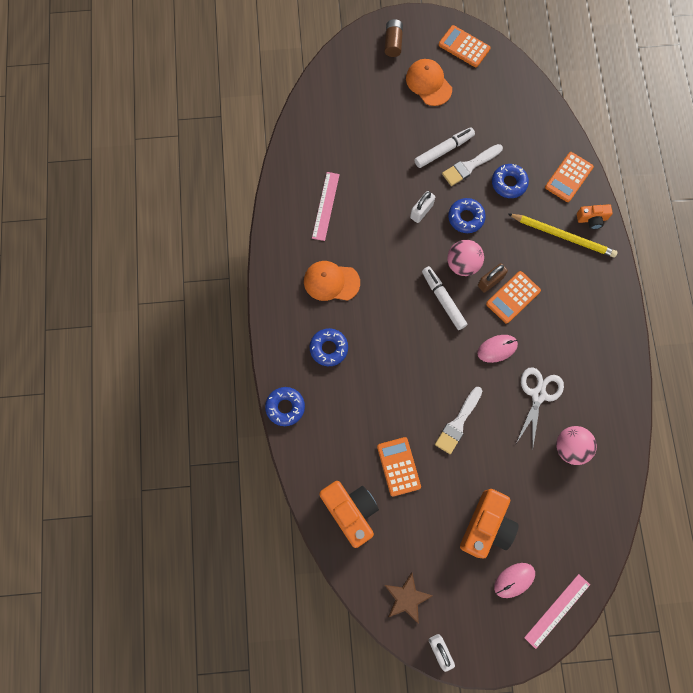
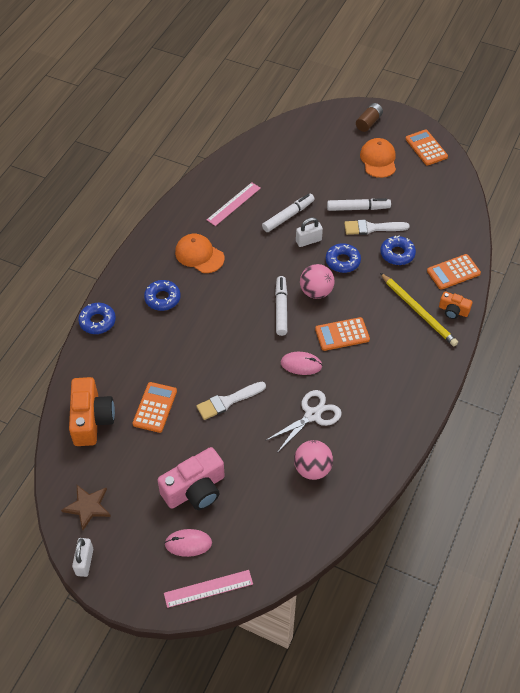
camera: 30 degrees right, 20 degrees down
(385, 193) = (288, 216): none -> white marker
(486, 526) = (195, 489): orange camera -> pink camera
(490, 281) = (330, 314): brown padlock -> none

